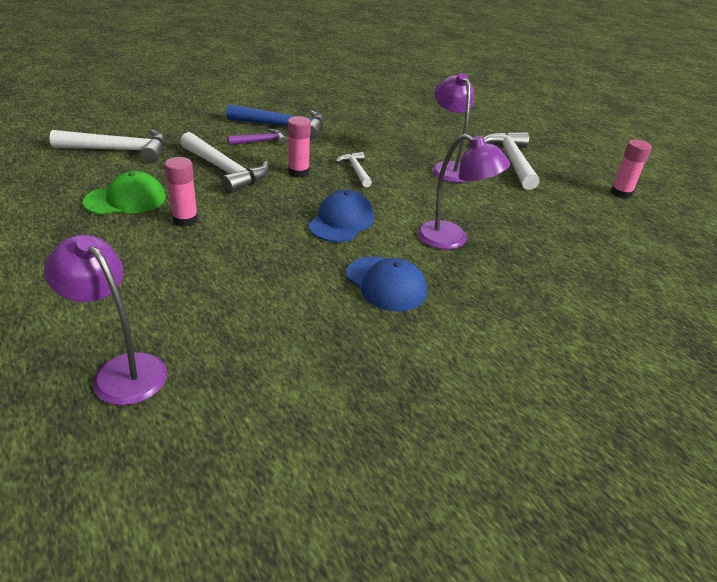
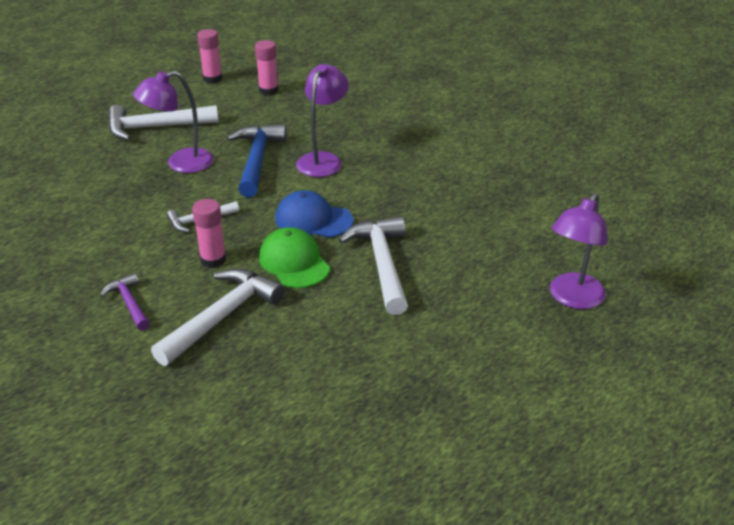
camera: 95 degrees left, 0 degrees up
(120, 150) = (180, 432): white hammer -> white hammer (382, 264)
(126, 199) = (318, 379): green cap -> green cap (294, 262)
(185, 219) = (346, 320): pink glue stick -> pink glue stick (268, 90)
(283, 126) = (76, 291): blue hammer -> blue hammer (257, 160)
(386, 284) = (404, 189): blue cap -> none

